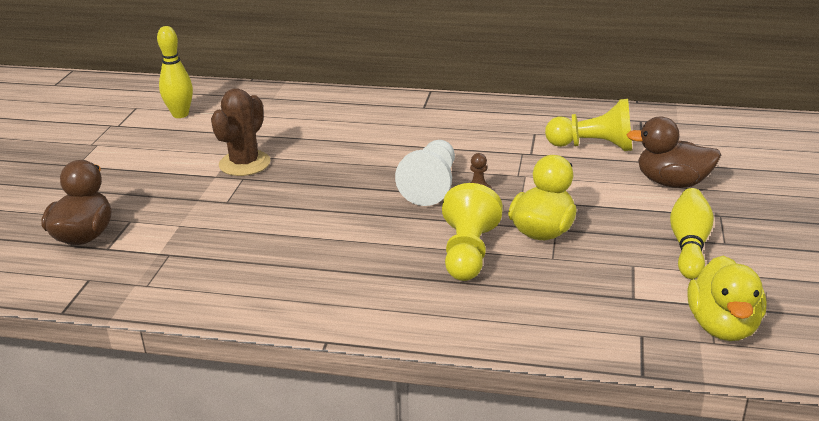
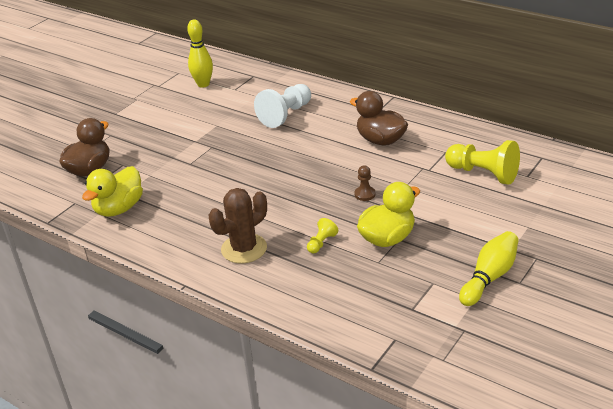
camera: 25 degrees right, 5 degrees up
(244, 164) = (220, 135): brown cactus -> brown cactus (244, 249)
(431, 186) = (334, 182): white pawn -> white pawn (285, 115)
(468, 253) = (321, 243): yellow pawn -> yellow pawn, size x0.48
(672, 183) = (520, 220): brown duck -> brown duck (380, 140)
(722, 326) = (460, 349): yellow duck -> yellow duck (119, 208)

